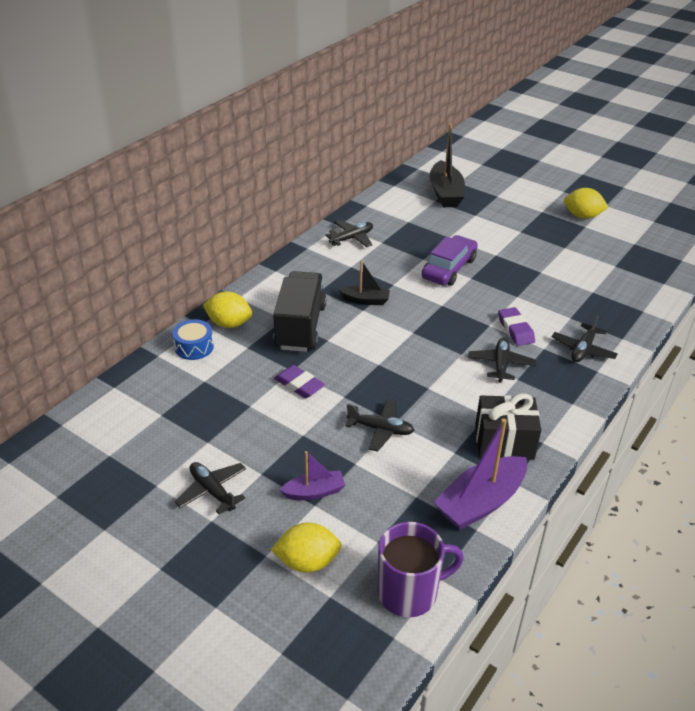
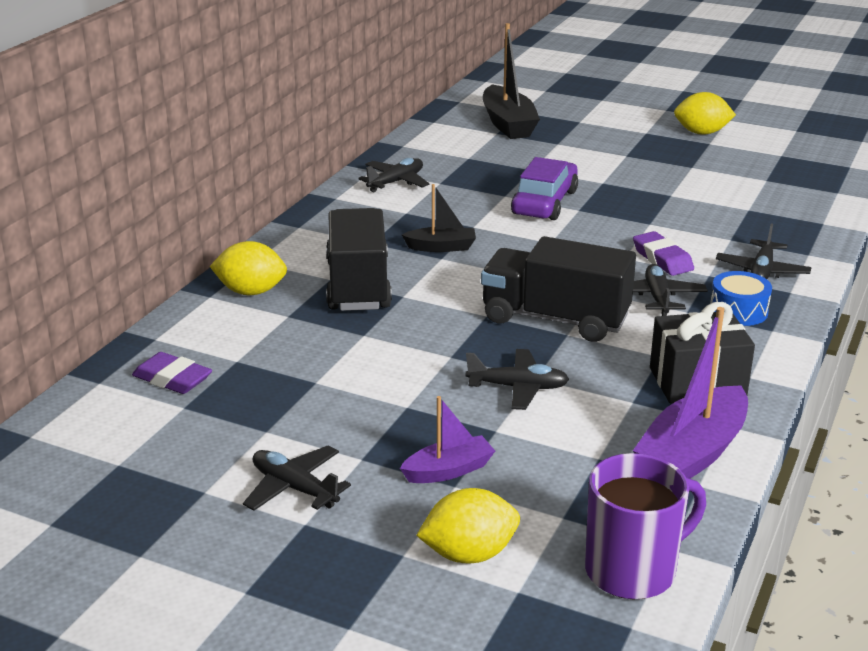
camera: 10 degrees left, 10 degrees down
(194, 347) = (207, 323): blue drum -> blue drum (738, 311)
(299, 385) = (380, 350): purple eraser -> purple eraser (172, 379)
(424, 373) = (555, 319): none -> black truck

